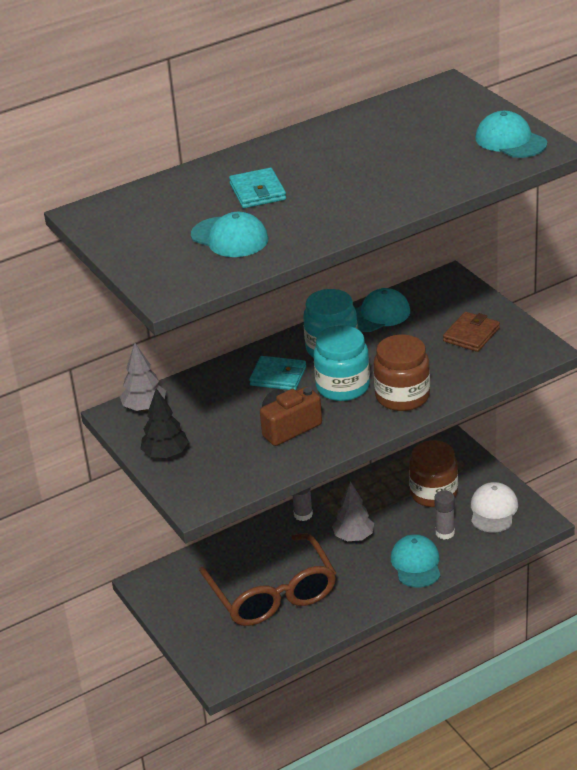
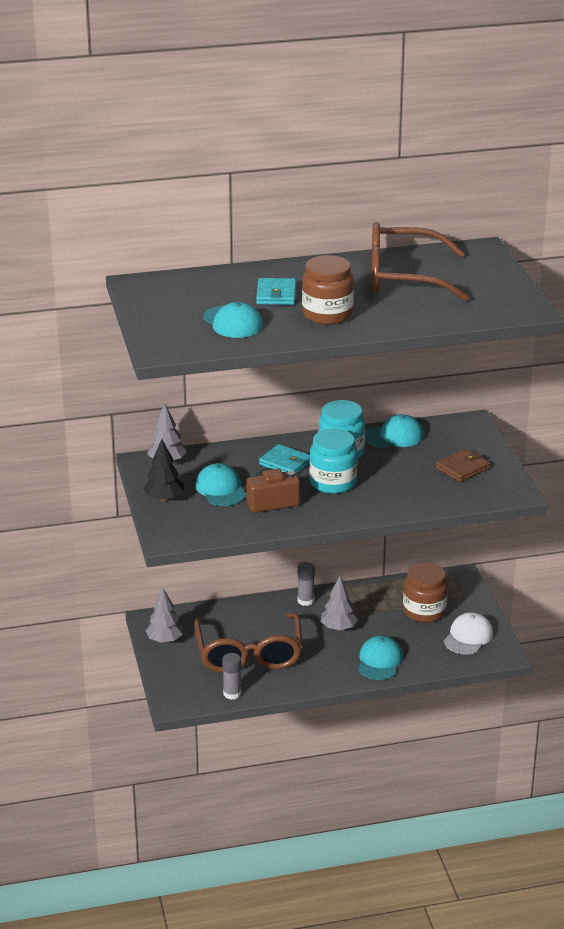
camera: 15 degrees right, 5 degrees down
(172, 603) = (165, 640): none -> grey tree
(385, 139) = (403, 277): none -> brown glasses
(402, 396) = (377, 501): brown jar -> brown jar (327, 314)
(445, 533) = (417, 644): grey glue stick -> grey glue stick (232, 693)
(510, 141) = (503, 299): turquoise cap -> turquoise cap (221, 489)

